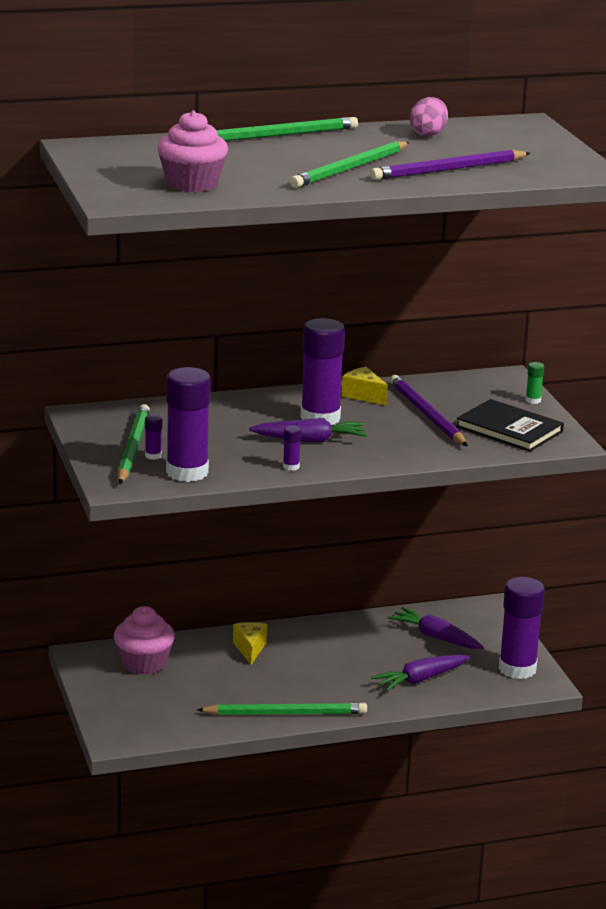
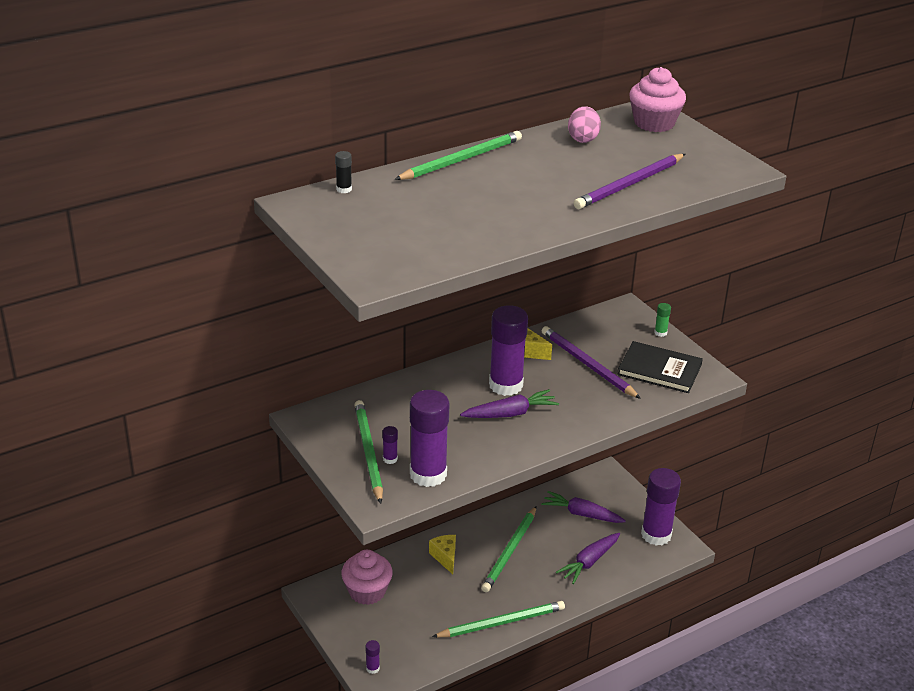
camera: 15 degrees left, 10 degrees up
(137, 142) = (344, 189): none -> black glue stick
(192, 184) = (426, 241): pink cupcake -> pink cupcake (654, 123)
(291, 467) = (510, 450): purple glue stick -> purple glue stick (372, 668)
(350, 168) = (548, 196): green pencil -> green pencil (510, 551)

